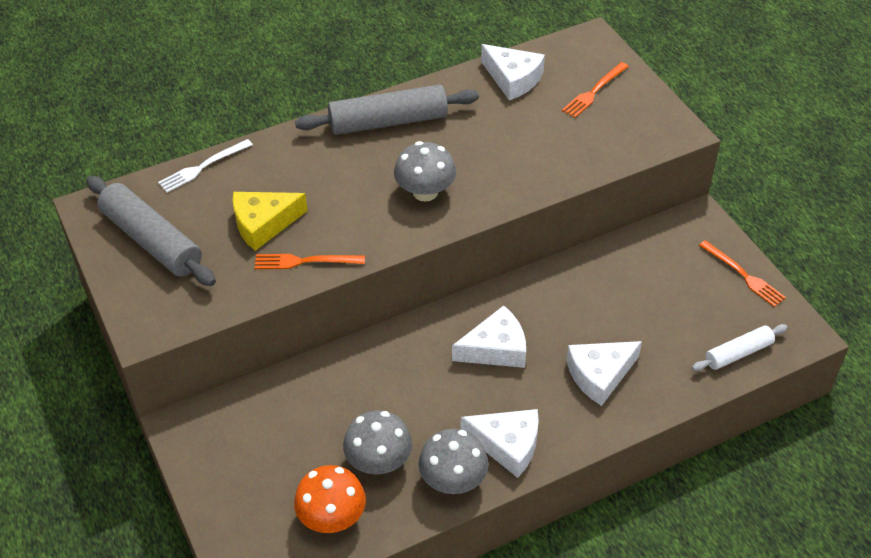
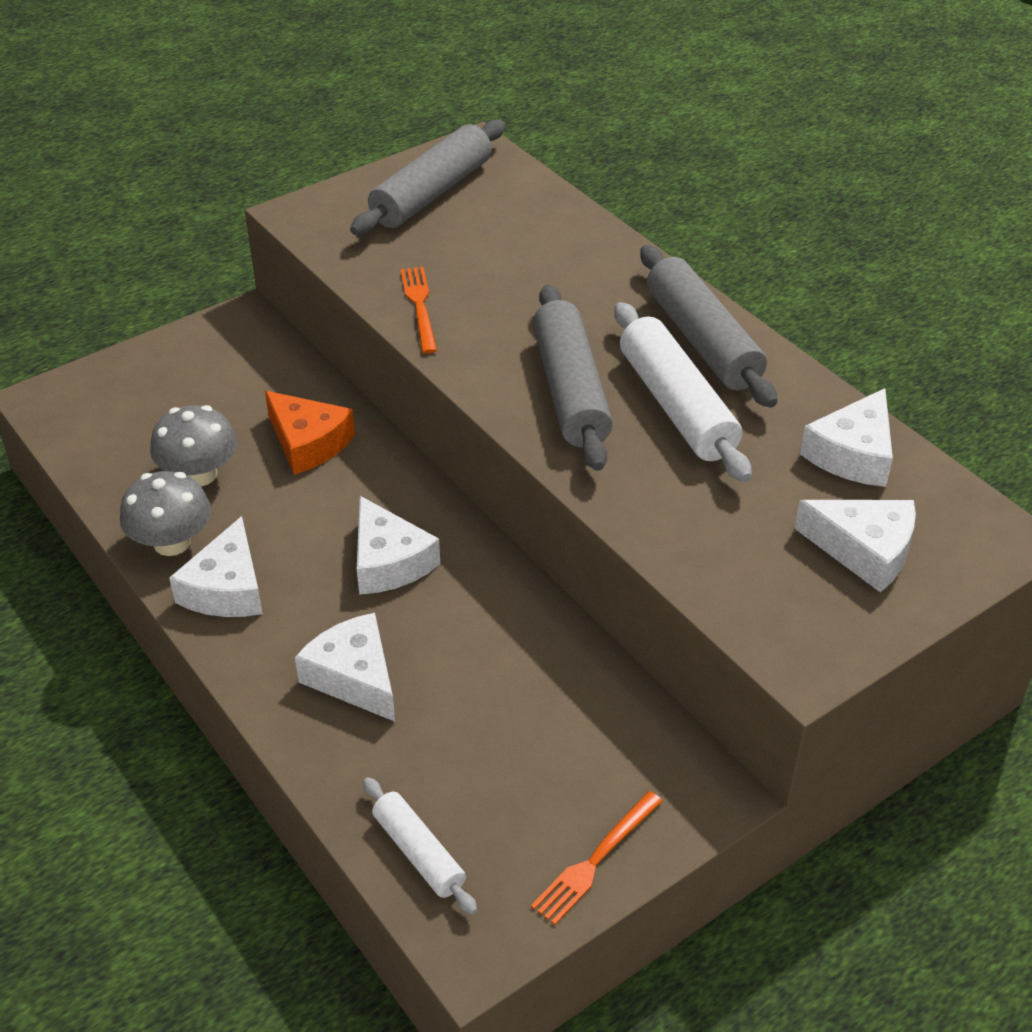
camera: 80 degrees right, 5 degrees down
(203, 167) = (563, 206): white fork -> none
(263, 224) = (476, 266): yellow cheese -> none
(332, 517) = (121, 447): orange mushroom -> none
(358, 388) = (308, 442): none -> orange cheese
(425, 192) = (570, 391): grey mushroom -> grey rolling pin
(452, 144) = (677, 406): none -> white rolling pin
(594, 91) = (864, 550): orange fork -> white cheese

